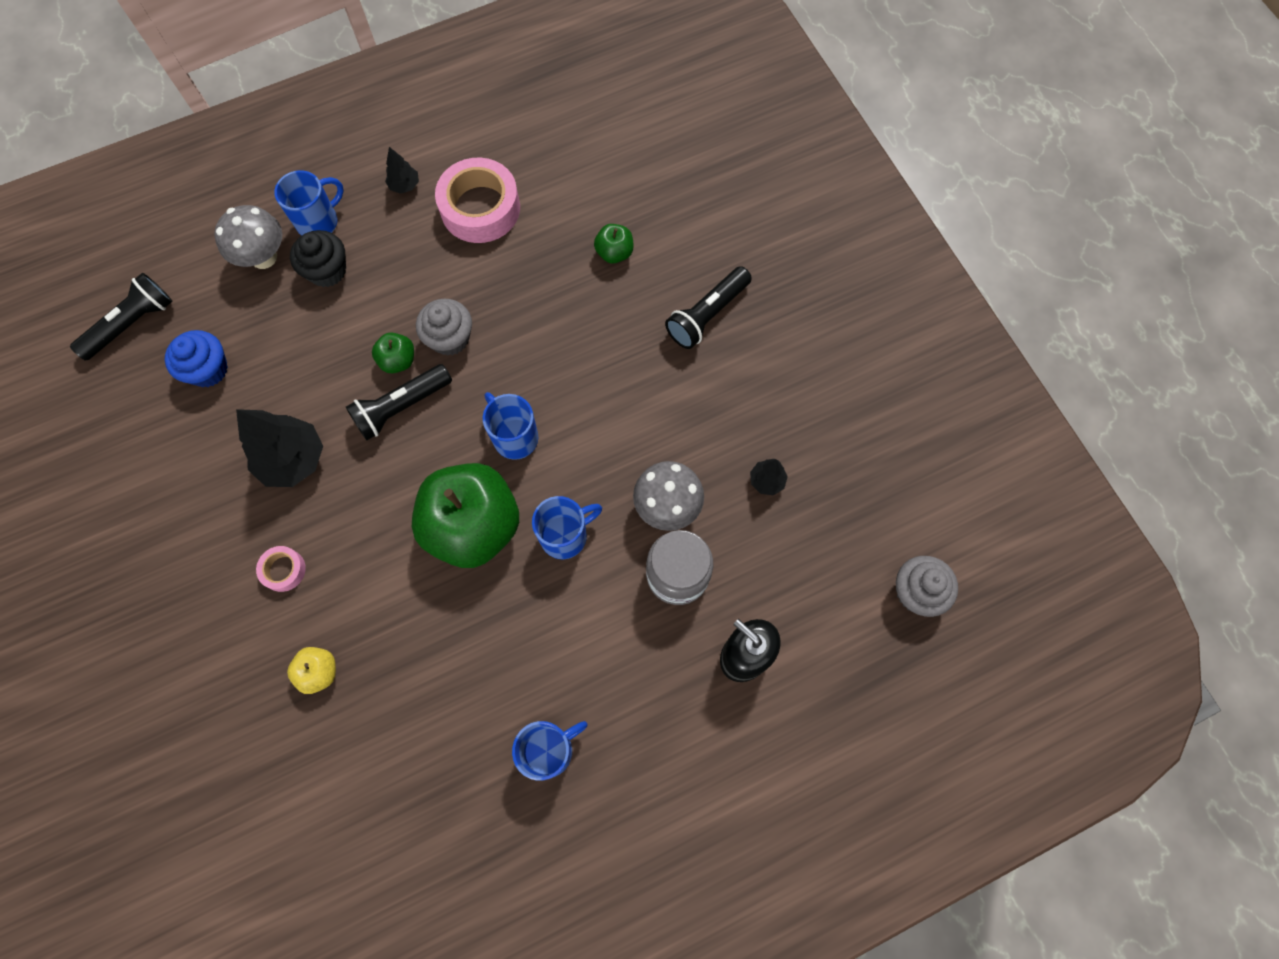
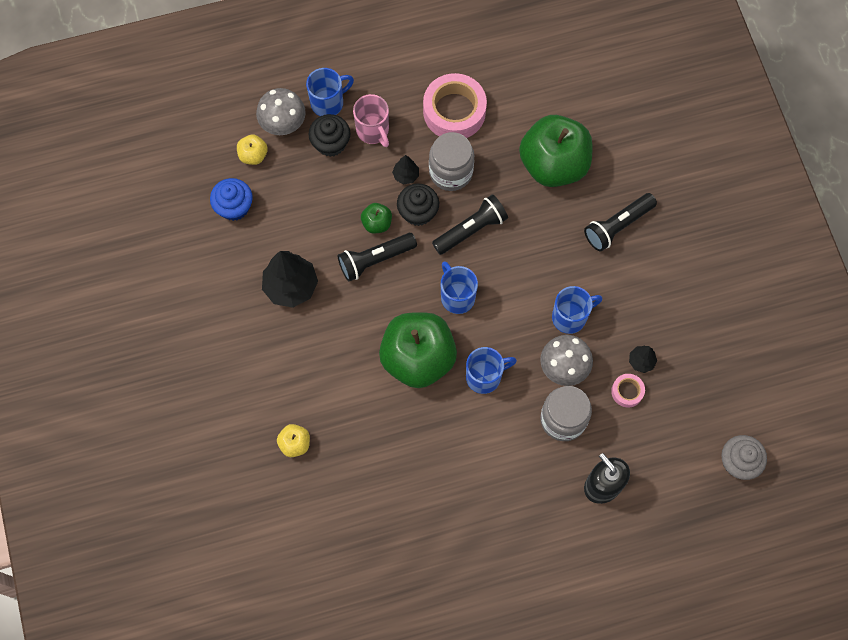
camera: 10 degrees right, 0 degrees up
(131, 324) = (180, 162): black flashlight -> black flashlight (471, 230)
(228, 301) = (253, 155): none -> yellow apple
(283, 570) = (276, 367): pink tape -> pink tape (627, 391)
(380, 247) = (373, 131): none -> pink mug
(405, 185) = (398, 83): black tree -> black tree (406, 175)
(450, 338) = (418, 212): grey cupcake -> black cupcake
(485, 282) = (451, 172): none -> grey jar
(549, 750) = (452, 526): blue mug -> blue mug (570, 317)
(614, 253) = (553, 164): green apple -> green apple, size x2.34

